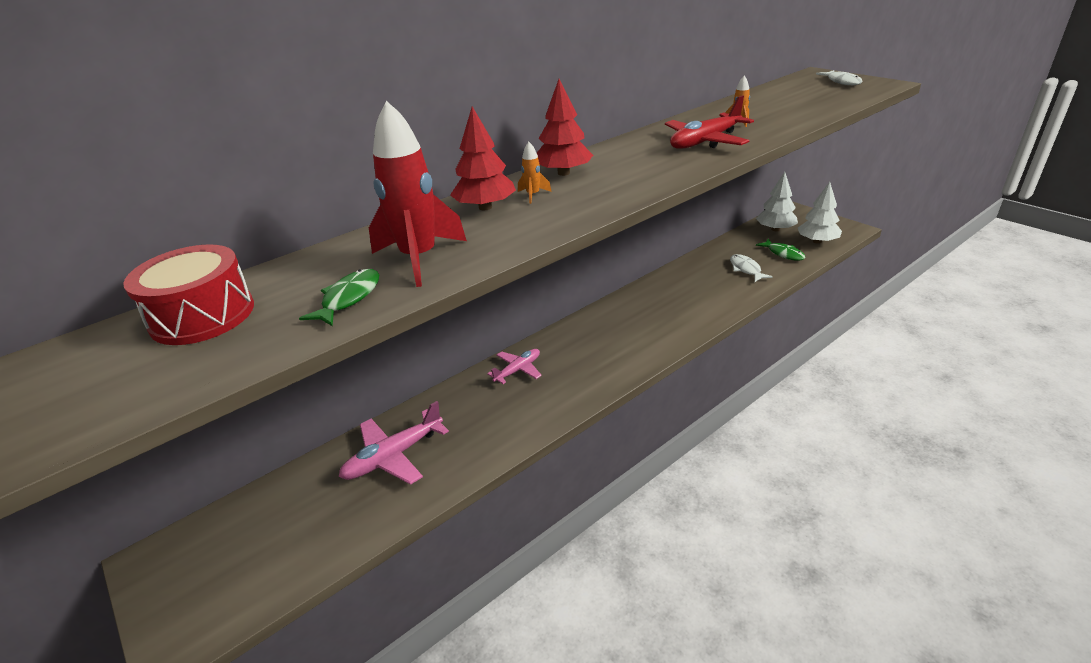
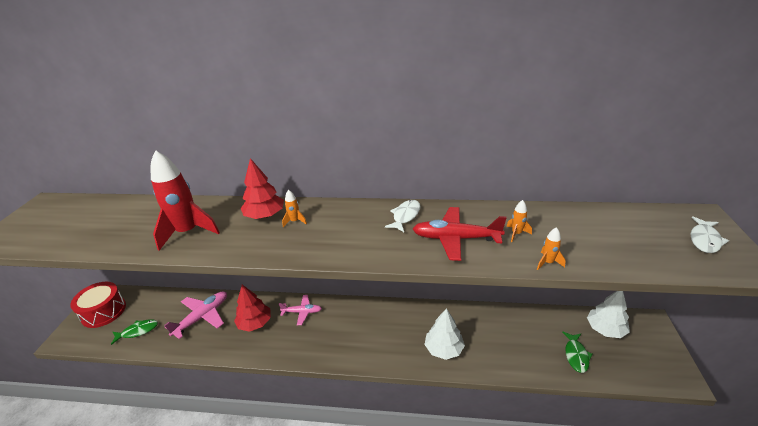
camera: 45 degrees right, 0 degrees up
(202, 315) = (102, 212): red drum -> red drum (104, 311)
(349, 298) = (135, 238): green fish -> green fish (138, 331)
(393, 456) = (202, 317): pink plane -> pink plane turned 120 degrees clockwise
(563, 173) = (337, 213): red tree -> red tree (255, 323)
(746, 269) = (525, 346): white fish -> white fish (405, 216)
(792, 125) = (547, 263): none -> orange rocket
(817, 241) = (625, 366): white tree -> white tree (444, 349)

